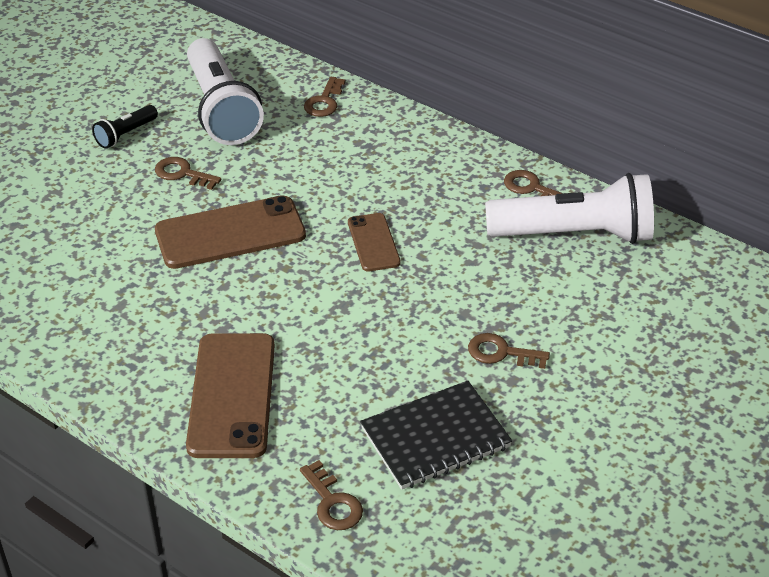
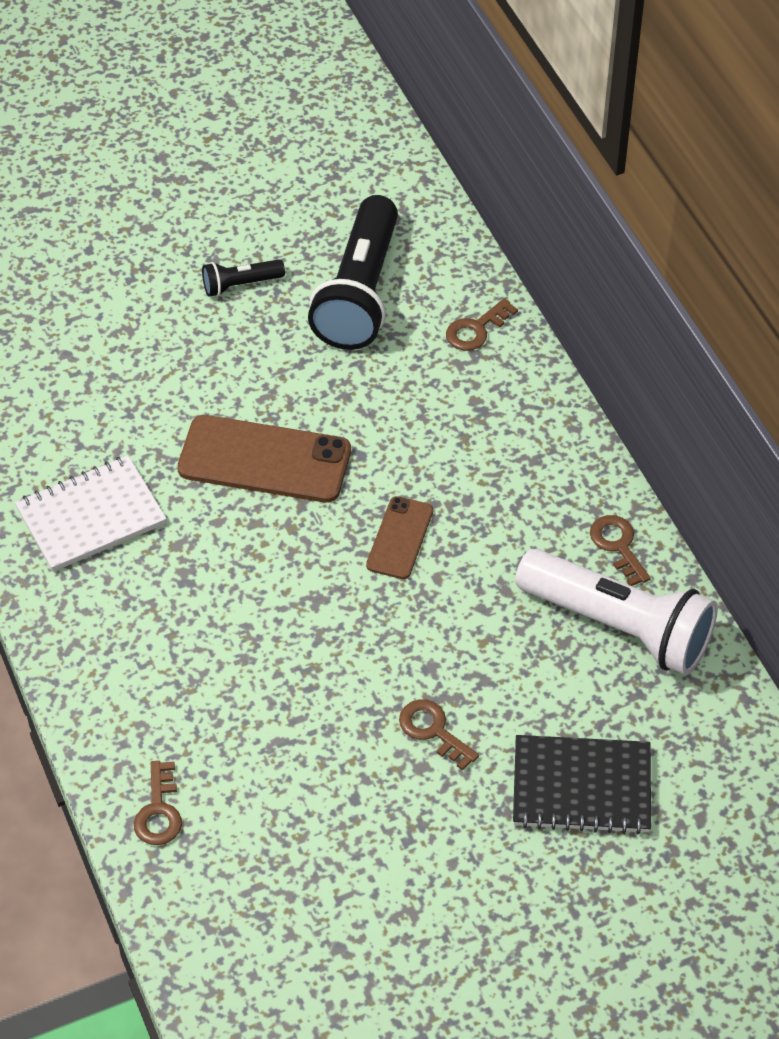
camera: 30 degrees right, 10 degrees up
(116, 322) = (91, 516): none -> white notebook
(182, 174) = (265, 362): brown key -> none
(222, 109) = (360, 293): white flashlight -> black flashlight
(231, 395) = (144, 651): brown phone -> none
(435, 438) = (300, 792): black notebook -> black notebook (581, 787)

